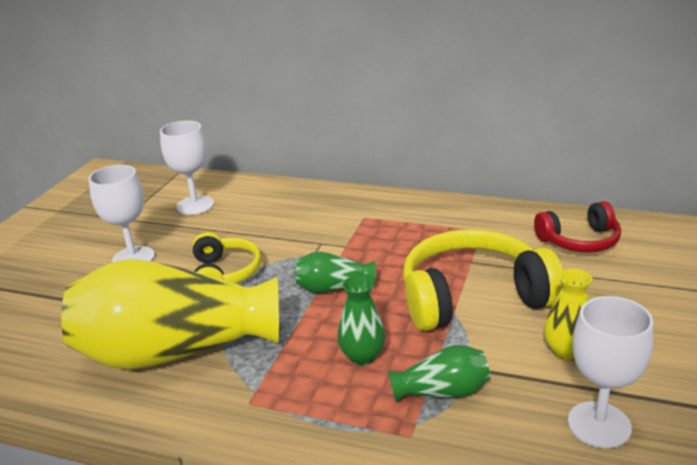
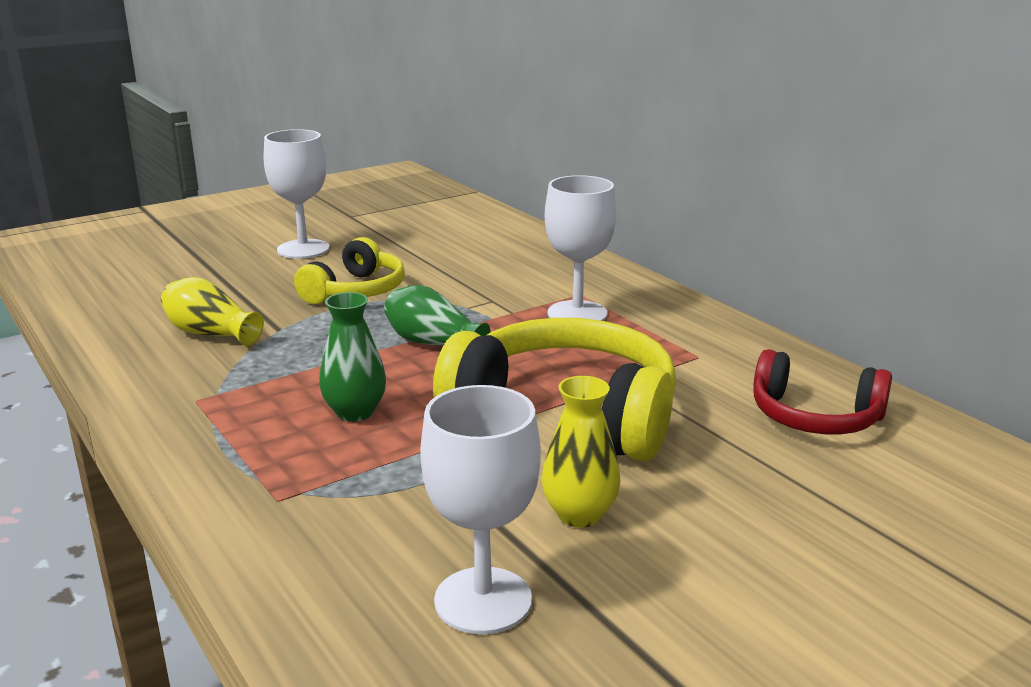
camera: 35 degrees right, 5 degrees down
(175, 351) = (211, 334): yellow vase -> yellow vase, size x0.43
(195, 205) = (429, 226): white goblet -> white goblet (577, 314)
(442, 392) = (374, 480): green vase -> none

